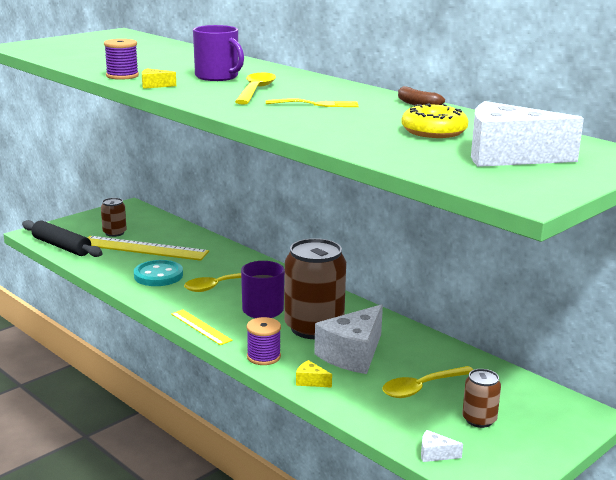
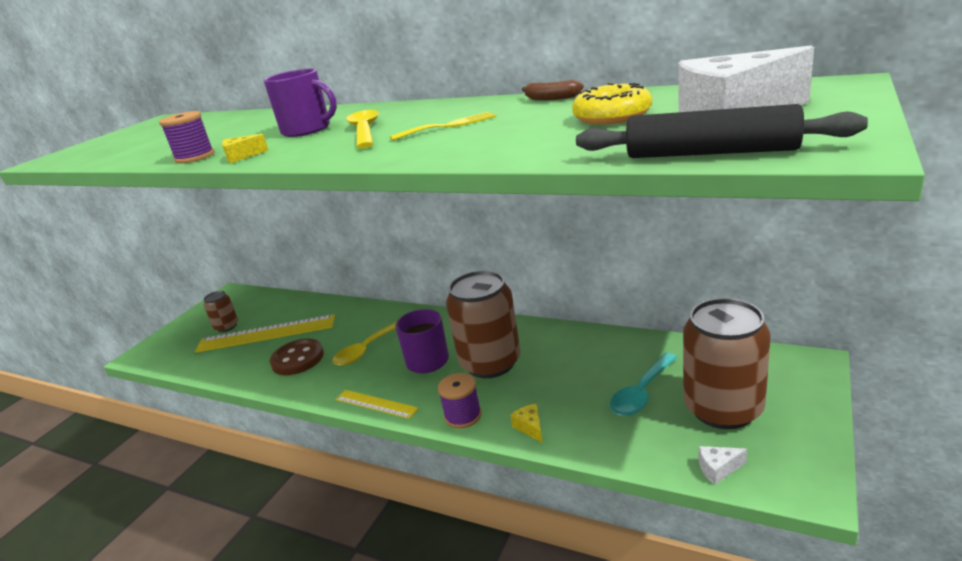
camera: 15 degrees left, 5 degrees up
(61, 246) = (176, 360): black rolling pin -> black rolling pin (710, 153)
(158, 275) = (297, 359): turquoise button -> brown button
(310, 381) = (530, 427): yellow cheese -> yellow cheese turned 60 degrees clockwise
(353, 354) = (548, 379): white cheese -> none
(422, 388) = (642, 393): yellow spoon -> turquoise spoon
(479, 419) = (723, 408): brown can -> brown can, size x2.04

